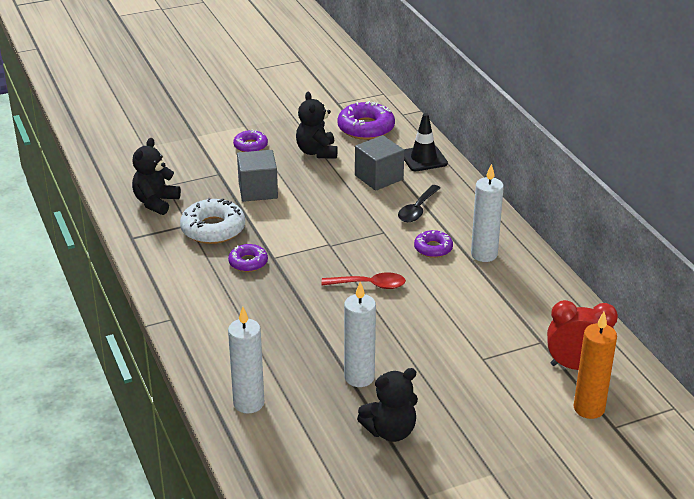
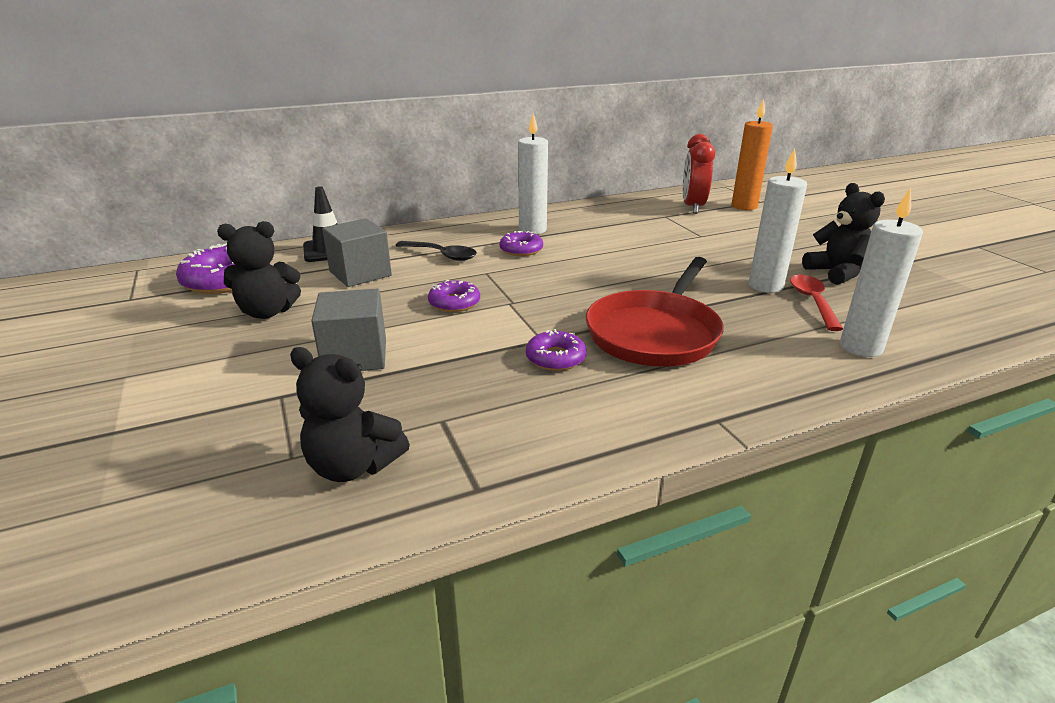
camera: 90 degrees left, 5 degrees down
(213, 229) = (461, 393): white donut -> none
(250, 146) = (204, 367): purple donut -> purple donut (454, 303)
(278, 306) = (654, 333): none -> red pan
(369, 285) = (595, 280): red spoon -> red spoon (812, 302)

